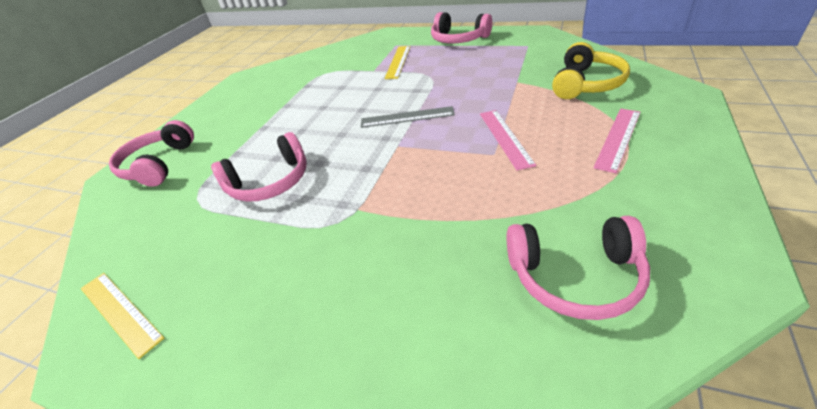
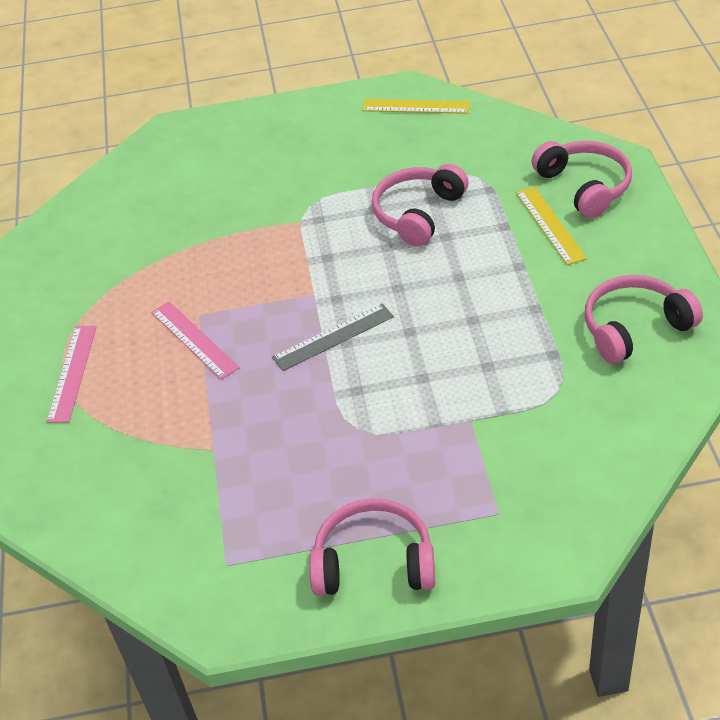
camera: 150 degrees right, 5 degrees up
(398, 62) = (445, 456): yellow ruler -> yellow ruler (550, 225)
(575, 276) = (104, 232): pink headphones -> pink headphones (634, 328)
(586, 84) = (113, 467): yellow headphones -> none

